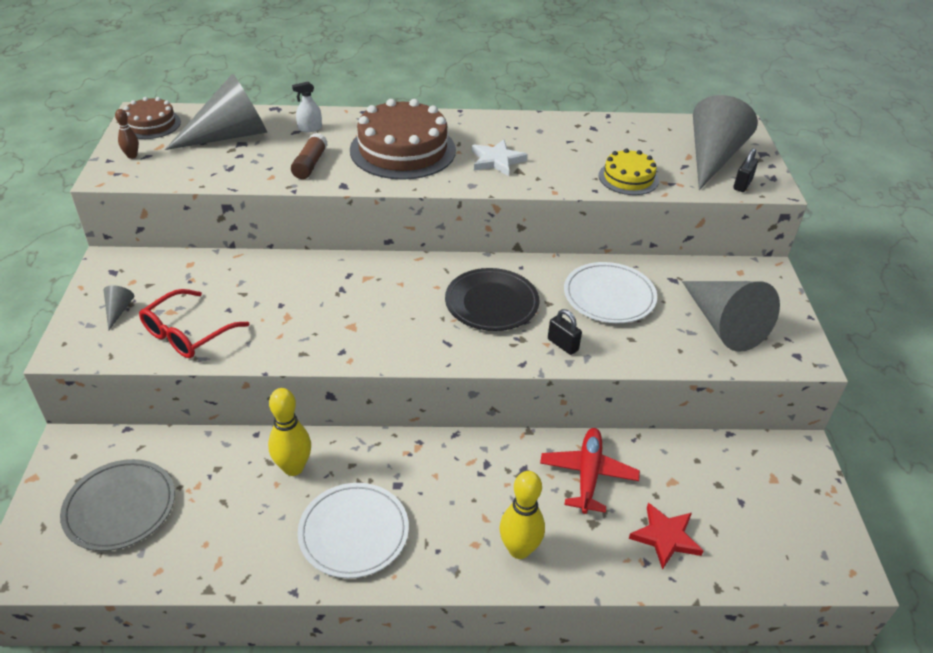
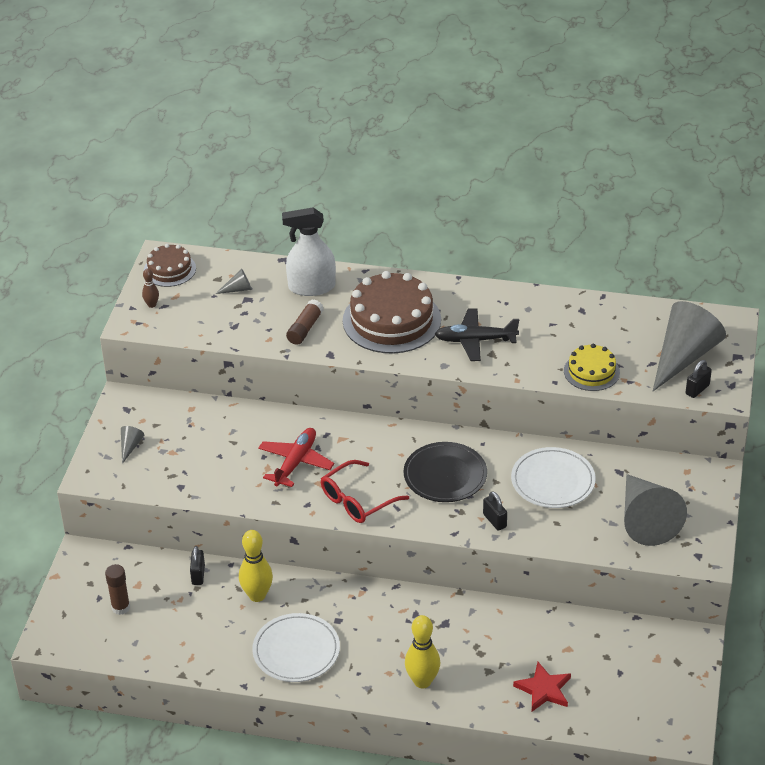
camera: 15 degrees right, 0 degrees up
(120, 507) = (121, 607): grey plate -> brown glue stick
(187, 333) = (184, 474): red glasses -> red glasses (357, 500)
(217, 452) = (198, 575): none -> black padlock
(229, 135) = (238, 289): grey cone -> grey cone, size x0.40
(310, 128) = (311, 287): white spray bottle -> white spray bottle, size x2.09
(497, 160) = (475, 340): white star -> black plane
(588, 474) = (498, 633): red plane -> red plane (295, 462)

